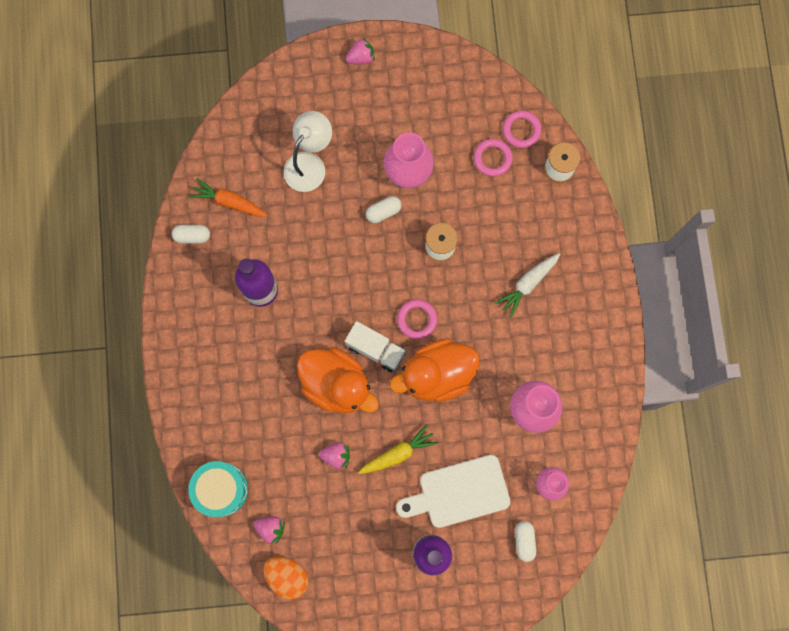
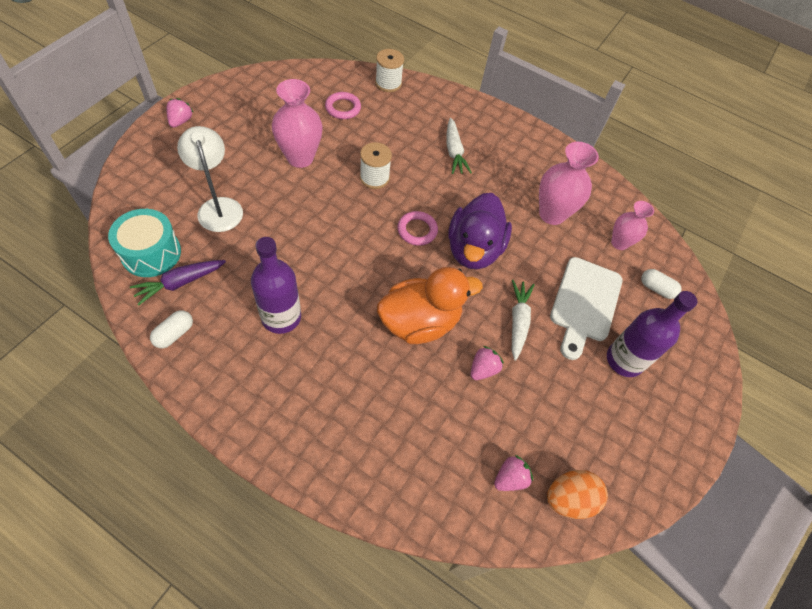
camera: 60 degrees left, 20 degrees down
(221, 489) = (435, 497): turquoise drum -> turquoise drum (151, 253)
(229, 202) = (180, 283): orange carrot -> purple carrot
(375, 349) = (415, 273): white truck -> none
(383, 212) = (311, 190): white capsule -> none
(398, 453) = (518, 321): yellow carrot -> white carrot
(437, 375) = (474, 249): orange duck -> purple duck
(521, 130) = (341, 82): pink ring -> none

